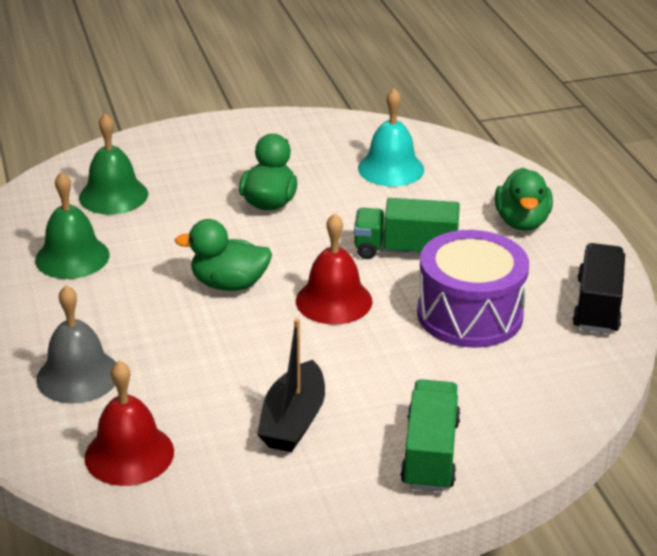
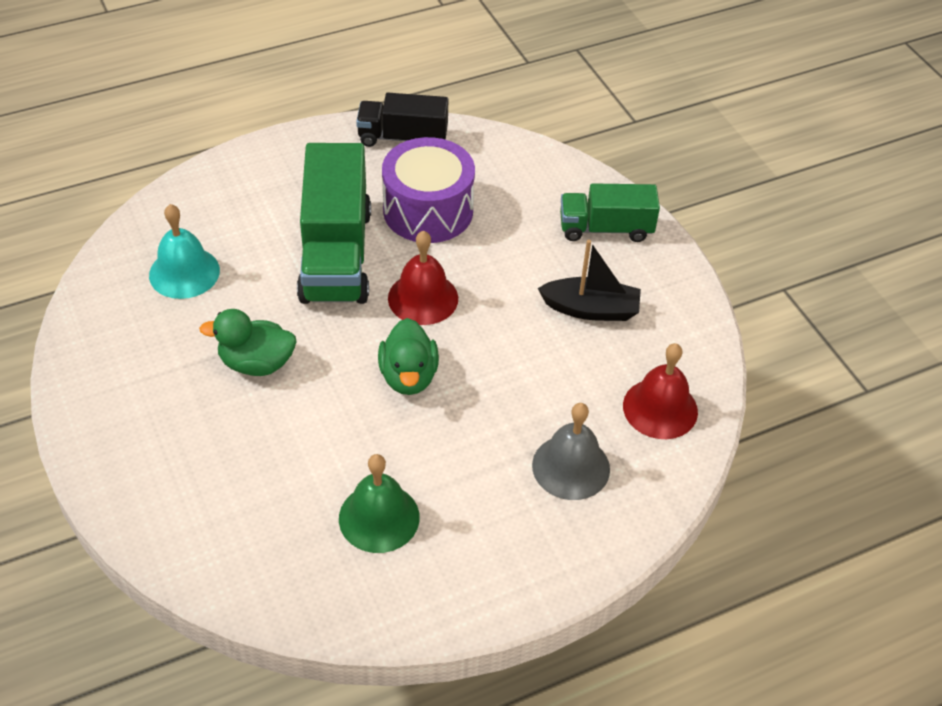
camera: 100 degrees left, 15 degrees up
(113, 195) = (249, 506): green bell -> none
(405, 250) = (336, 254): green truck -> green truck, size x1.66
(522, 222) = (280, 179): green duck -> none

